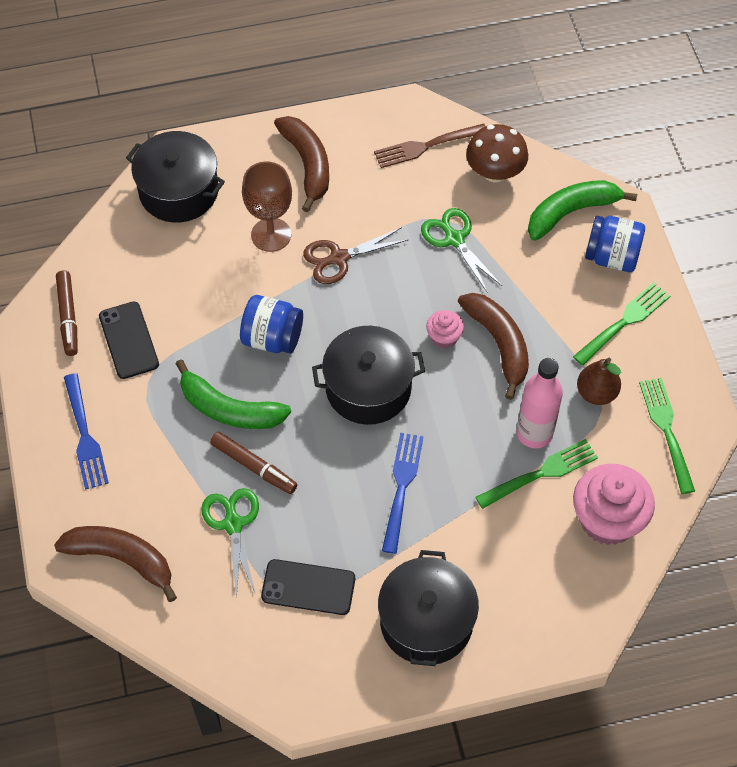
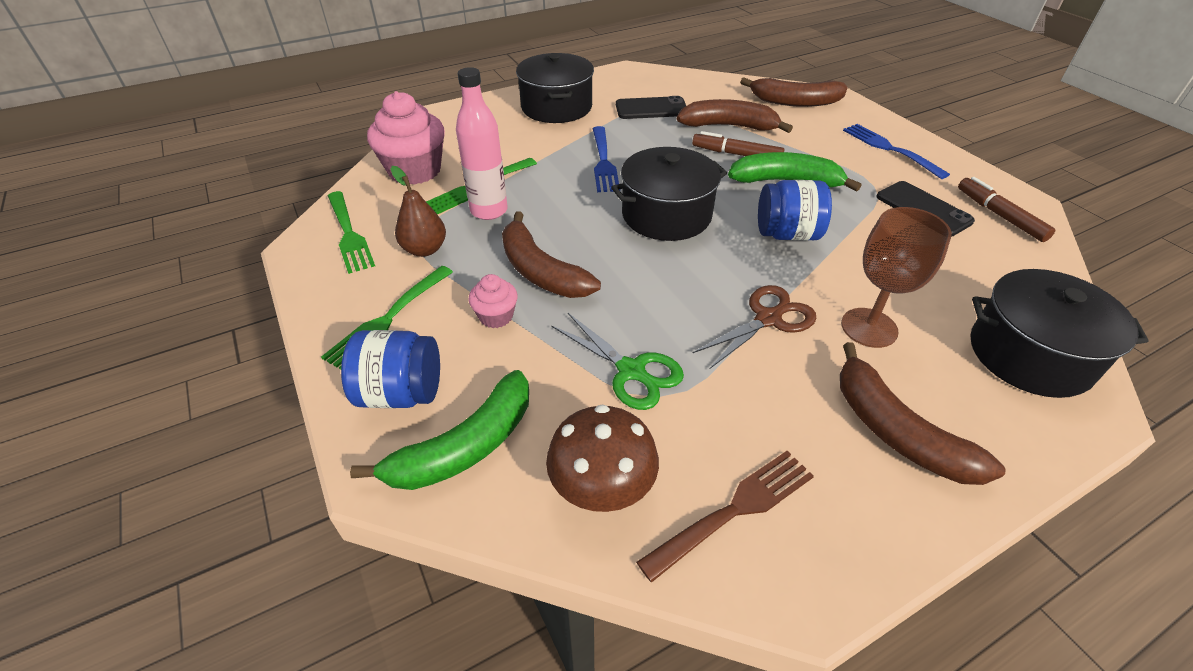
camera: 165 degrees right, 15 degrees down
(233, 524) = (729, 126): green scissors -> brown banana
(444, 337) = (605, 266): pink cupcake -> pink cupcake (496, 316)

